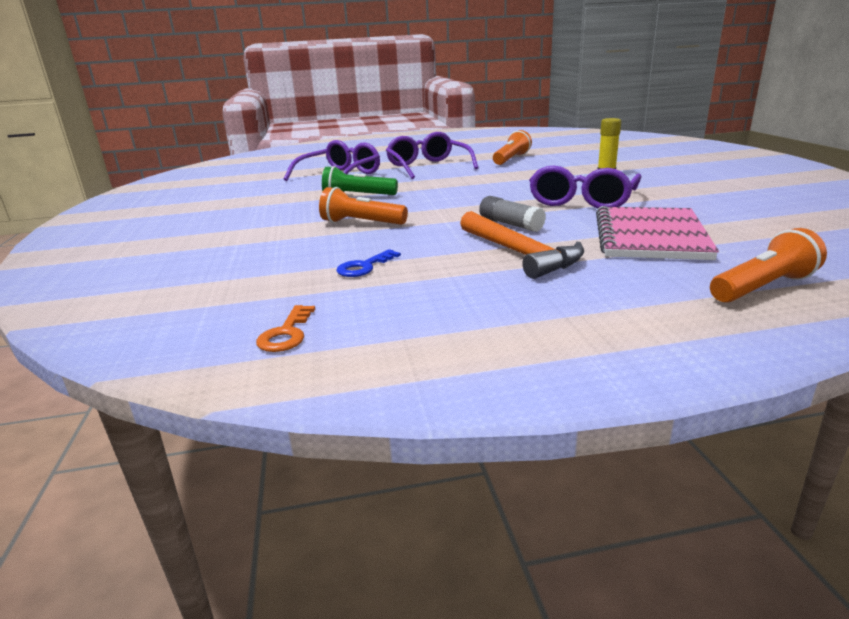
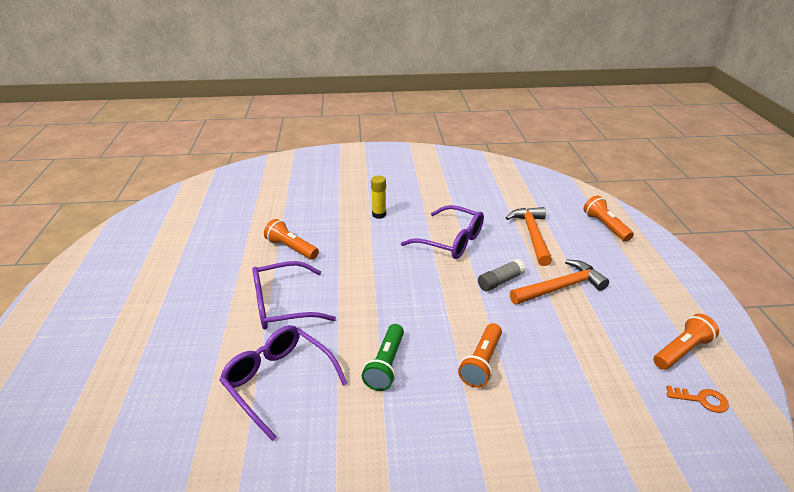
camera: 85 degrees left, 10 degrees up
(364, 267) = (588, 362): blue key -> none
(393, 329) = (681, 351): none -> orange flashlight
(650, 236) = (532, 235): pink notebook -> orange hammer

